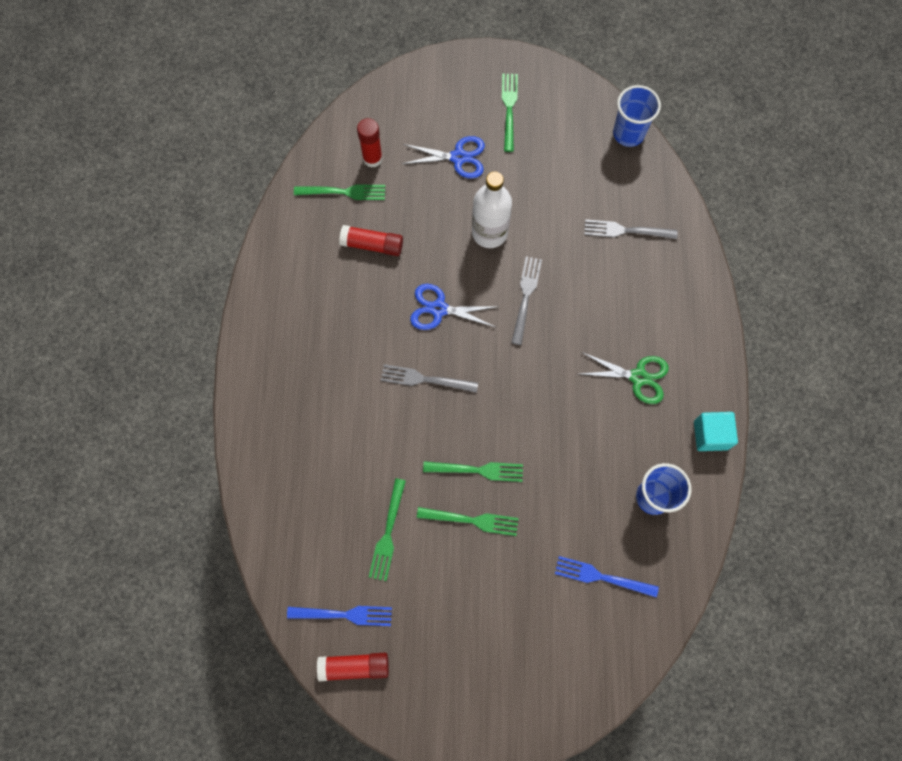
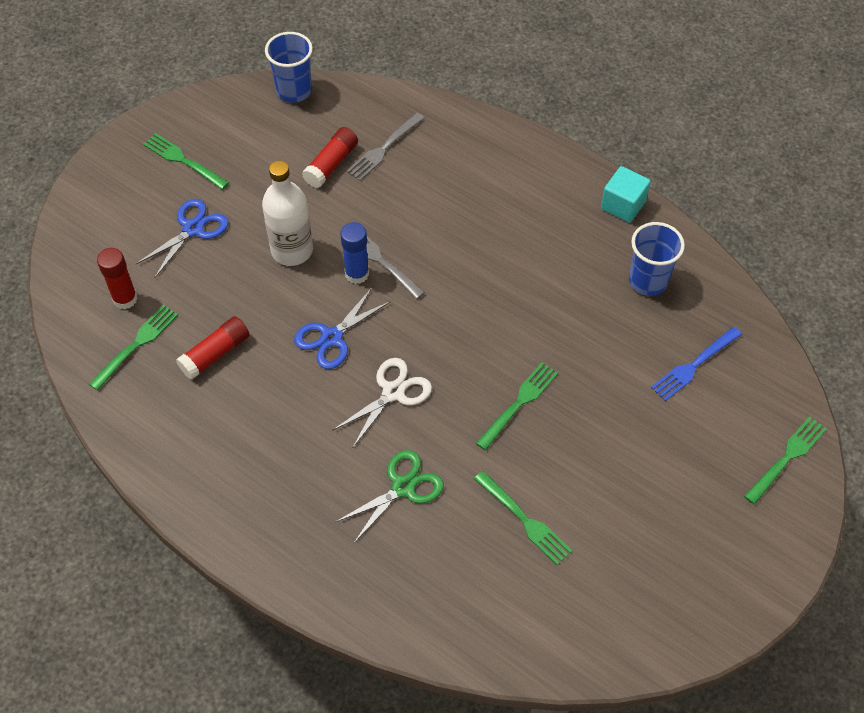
camera: 55 degrees left, 15 degrees down
(344, 614) = (580, 611): blue fork -> none
(354, 666) = (640, 634): red glue stick -> red glue stick (331, 164)
(425, 379) = (393, 392): grey fork -> white scissors
(471, 520) = (565, 438): green fork -> green fork (787, 458)
(502, 289) = (357, 274): none -> blue glue stick
(638, 377) = (528, 224): green scissors -> green scissors (403, 487)

